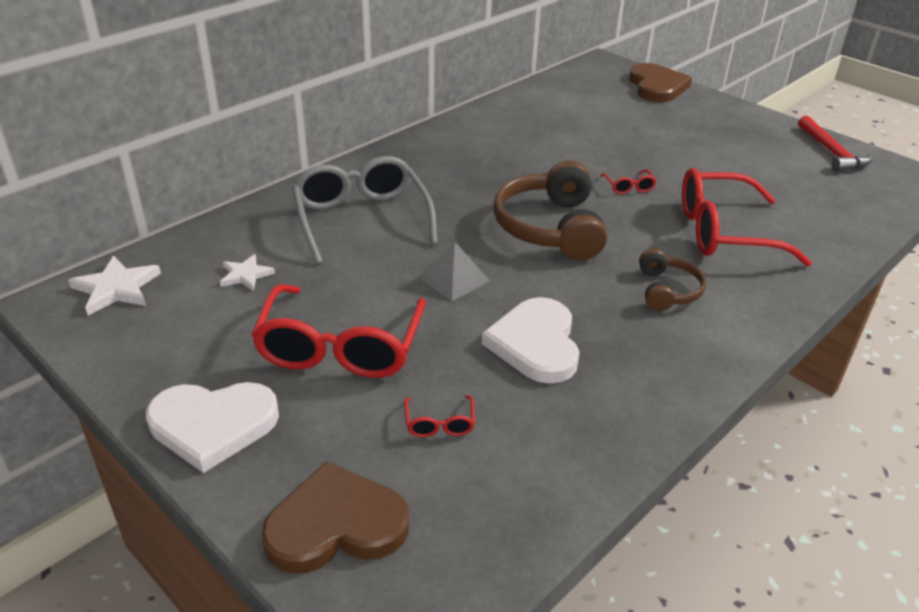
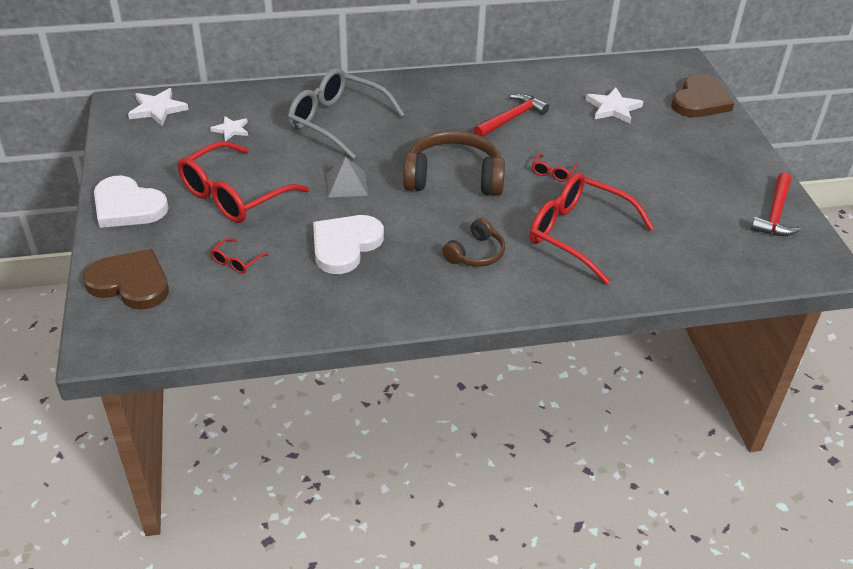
camera: 35 degrees right, 5 degrees up
(361, 219) = (337, 122): grey glasses -> grey glasses turned 75 degrees counterclockwise
(529, 154) = (511, 118): none -> red hammer
(550, 228) = (453, 178): brown headphones -> brown headphones turned 60 degrees clockwise
(600, 115) = (613, 108): none -> white star

